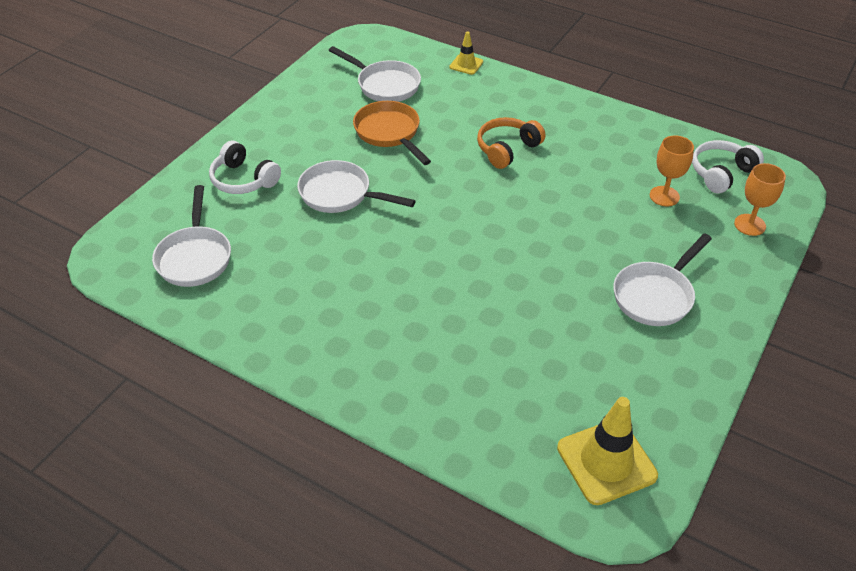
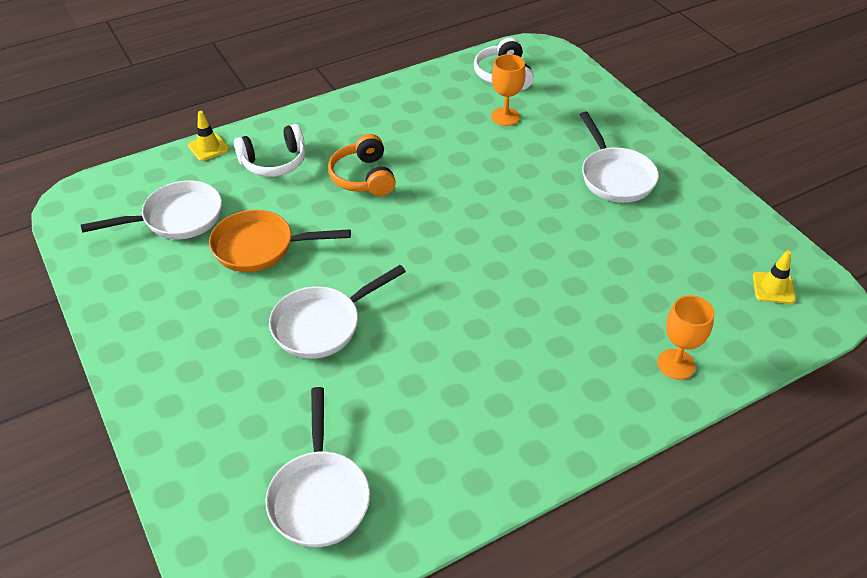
camera: 60 degrees left, 0 degrees up
(195, 257) = (319, 496): white pan -> white pan turned 60 degrees clockwise
(243, 180) = (223, 401): white headphones -> white headphones (274, 162)
(606, 461) = (773, 288): yellow traffic cone -> yellow traffic cone, size x0.54
(749, 225) = (572, 91): orange goblet -> orange goblet (676, 364)

